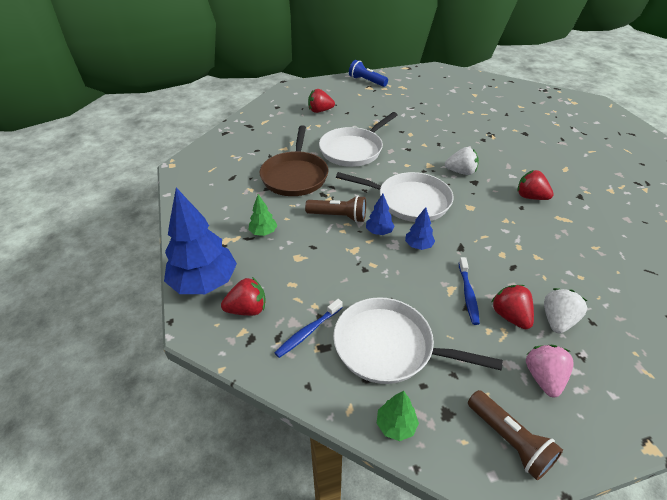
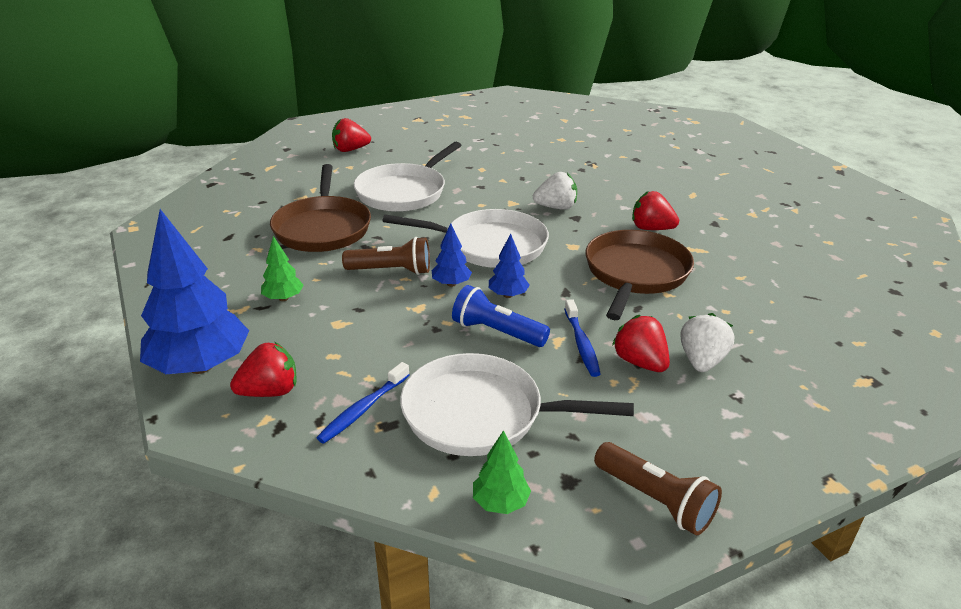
camera: 10 degrees left, 10 degrees down
(367, 81) = (414, 112): blue flashlight -> blue flashlight (497, 332)
(514, 236) = (635, 273): none -> brown pan
(543, 377) = (691, 425): pink strawberry -> none

